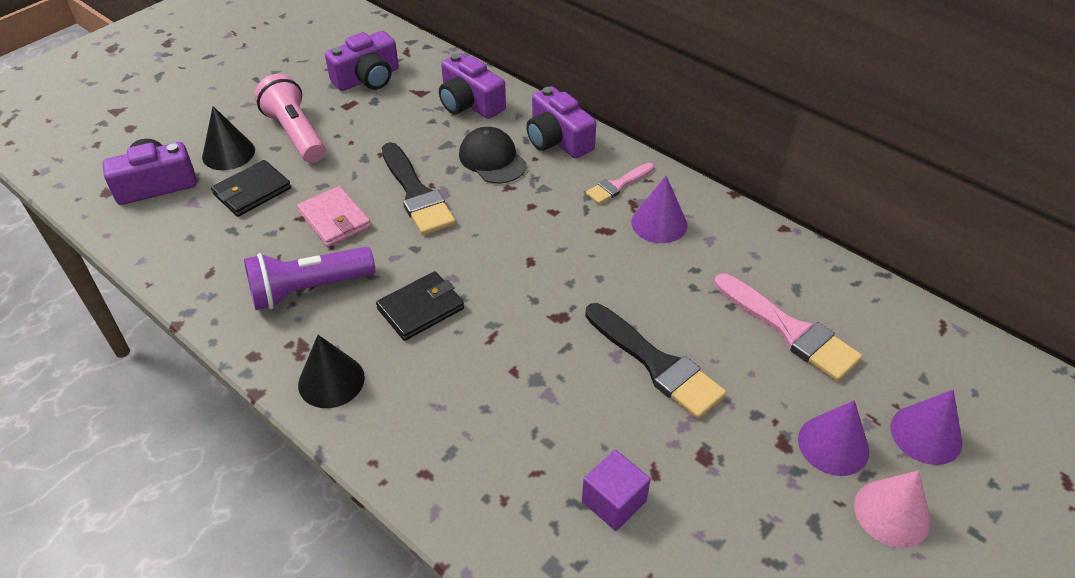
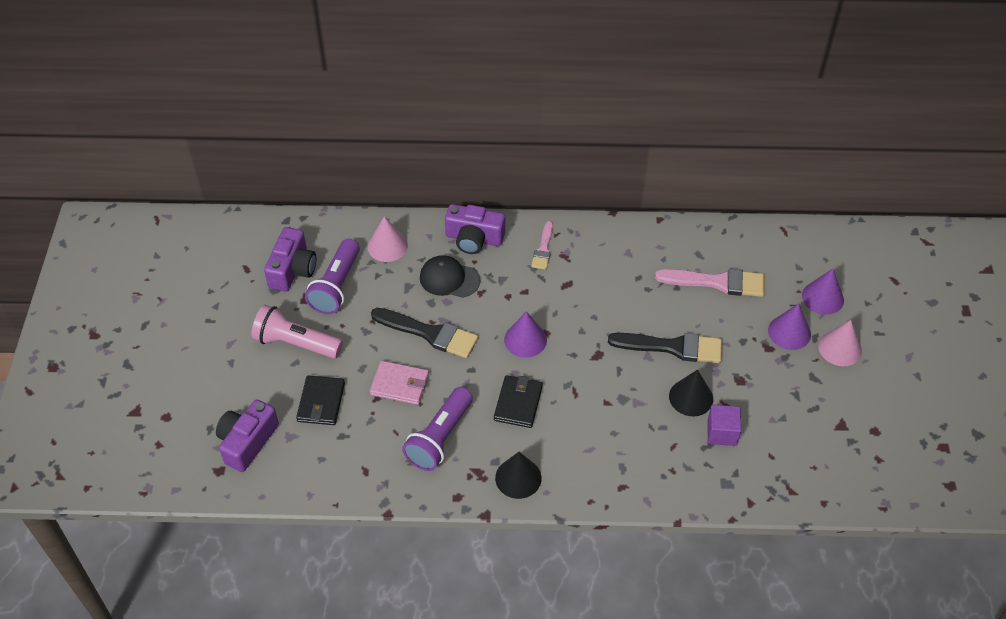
camera: 40 degrees left, 5 degrees up
(228, 153) = (267, 387): black cone -> black cone (691, 397)
(386, 110) = (336, 286): none -> purple flashlight
(470, 103) = (387, 246): purple camera -> pink cone
(659, 223) = (591, 260): purple cone -> purple cone (525, 340)

